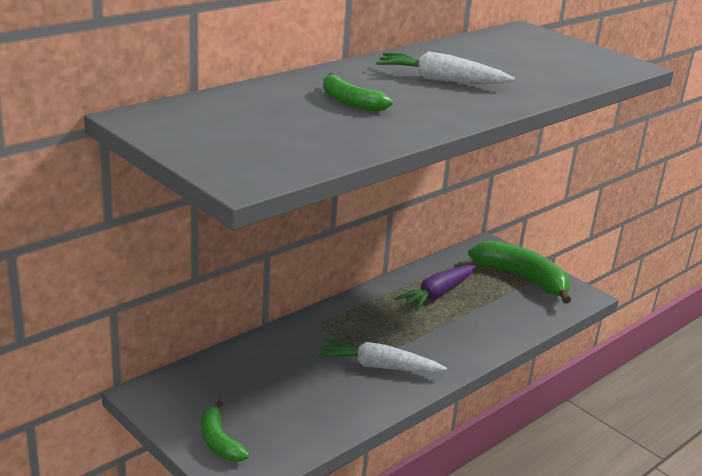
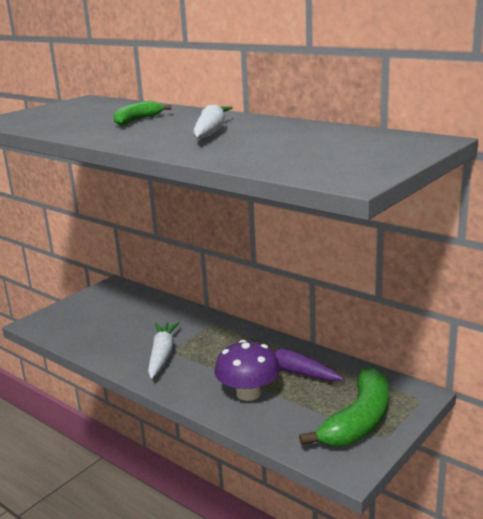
camera: 85 degrees right, 5 degrees down
(219, 441) = (67, 313): green banana -> none
(471, 323) = (248, 393): none -> purple mushroom

